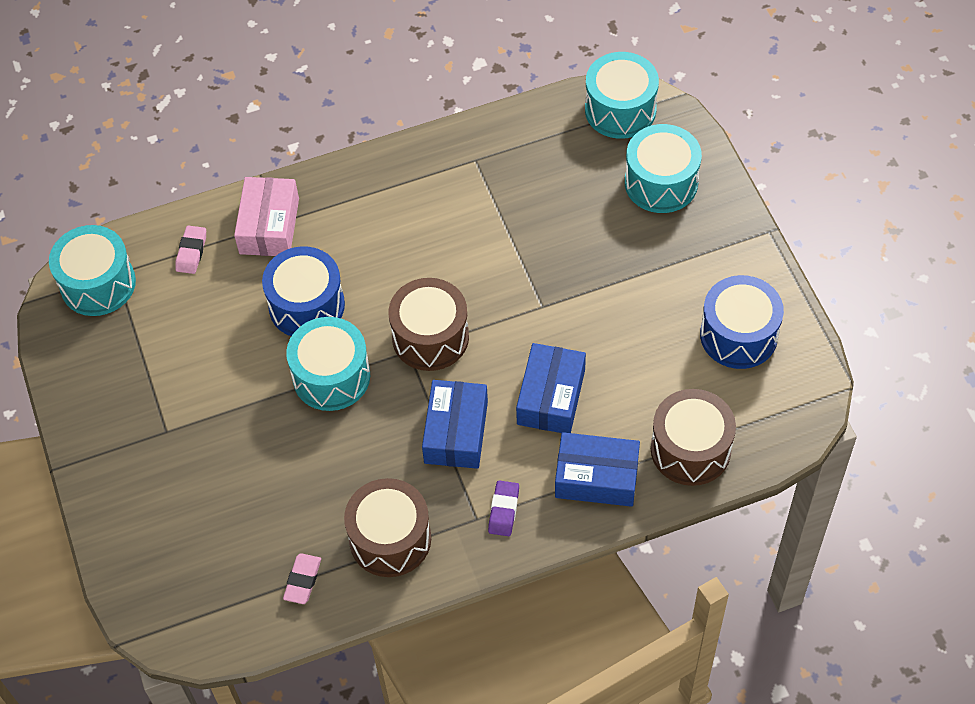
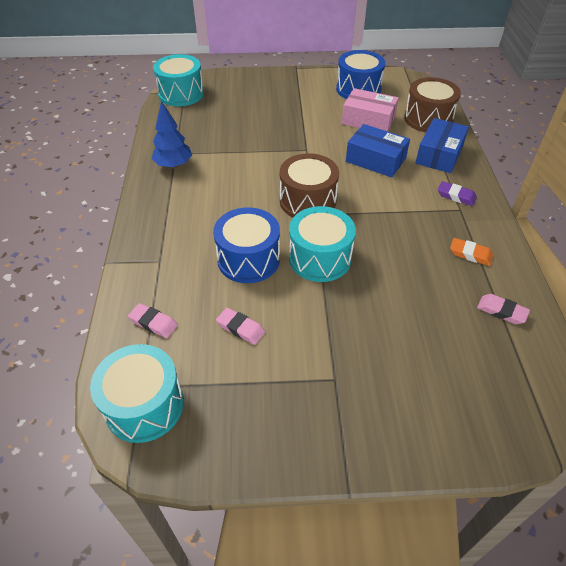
camera: 75 degrees left, 10 degrees down
(206, 330) = (240, 328): none -> pink eraser
(269, 226) = (160, 266): pink box -> pink box (368, 120)
(390, 539) = (470, 254): brown drum -> orange eraser
(449, 168) = (173, 165): none -> blue tree
(456, 432) = (389, 205): blue box -> none
(661, 183) = (242, 91): turquoise drum -> none

